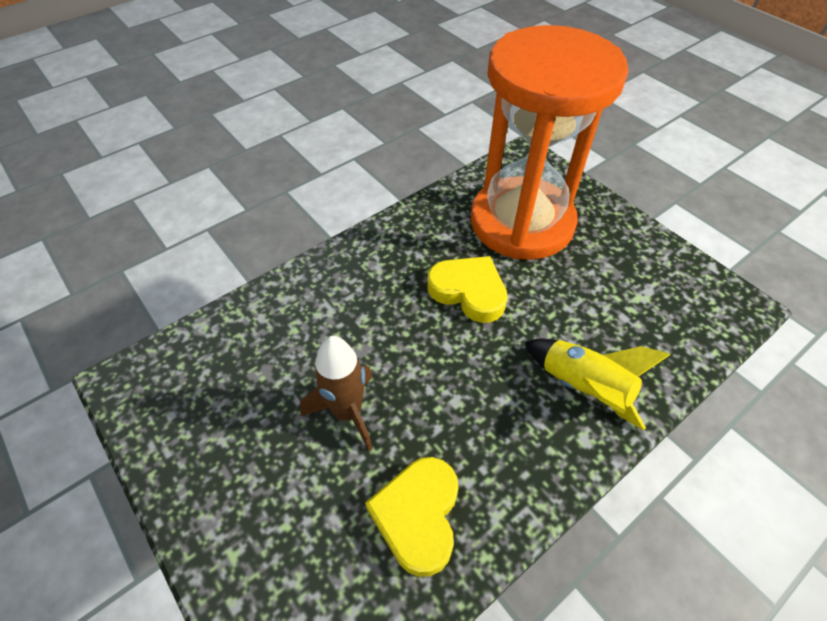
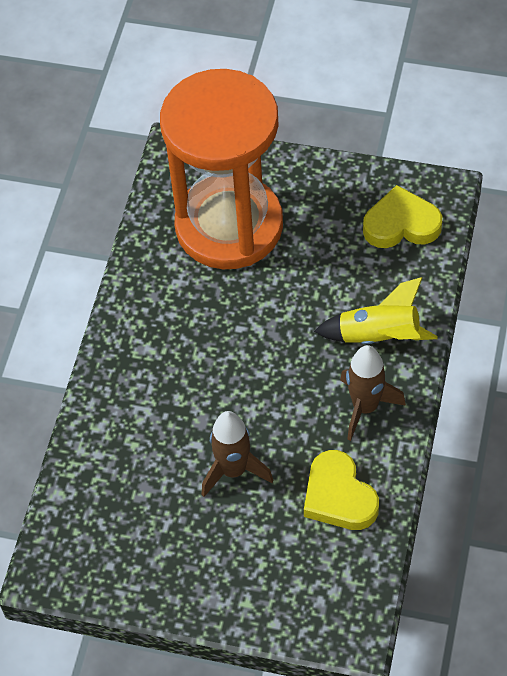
camera: 35 degrees left, 5 degrees up
(468, 291) = (239, 319): yellow heart -> yellow heart (401, 224)
(518, 445) = (365, 407): none -> brown rocket

